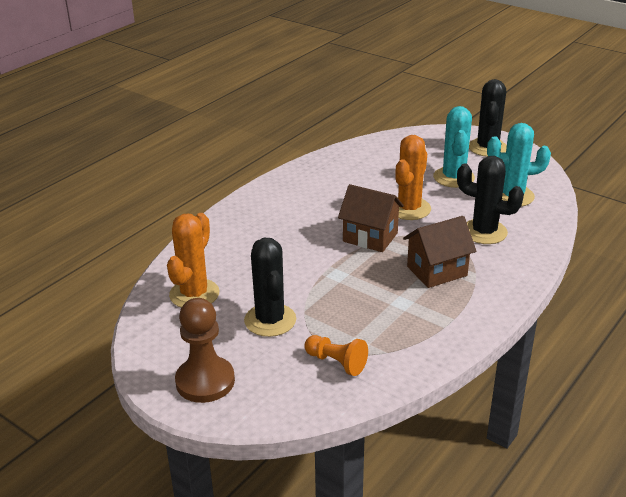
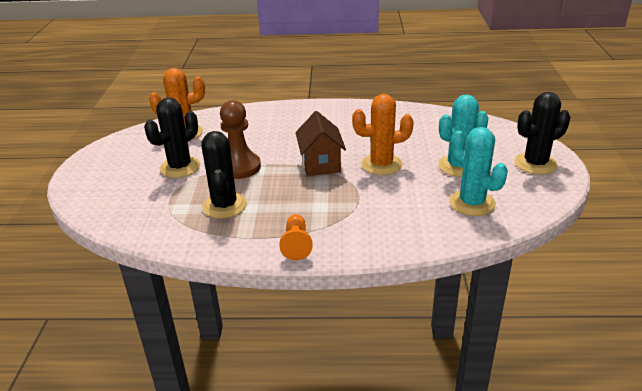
camera: 55 degrees right, 0 degrees up
(205, 381) = (99, 171): brown pawn -> brown pawn (239, 167)
(336, 362) = (154, 208): orange pawn -> orange pawn (296, 244)
(437, 271) = (308, 207): brown house -> none
(484, 232) = (393, 209): black cactus -> black cactus (224, 205)

